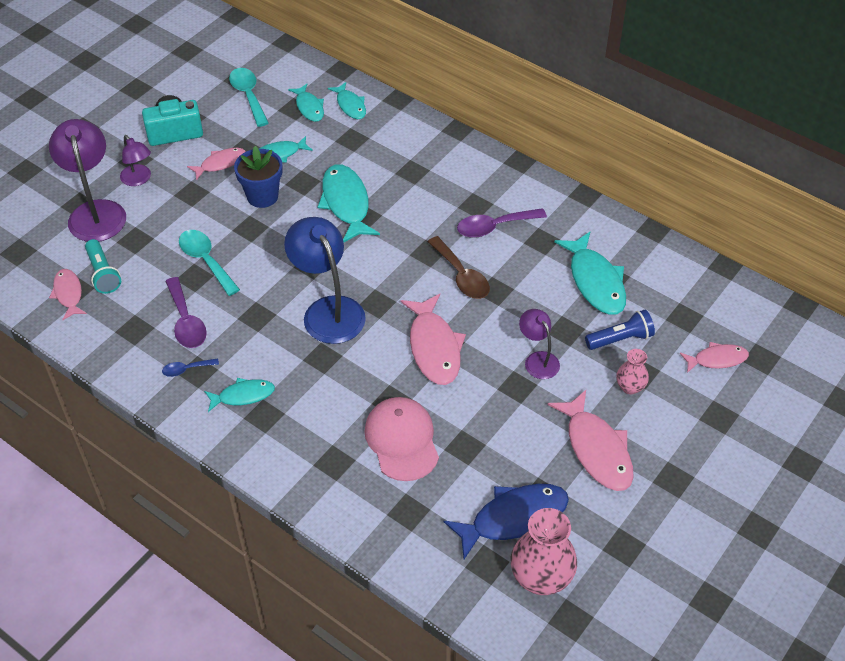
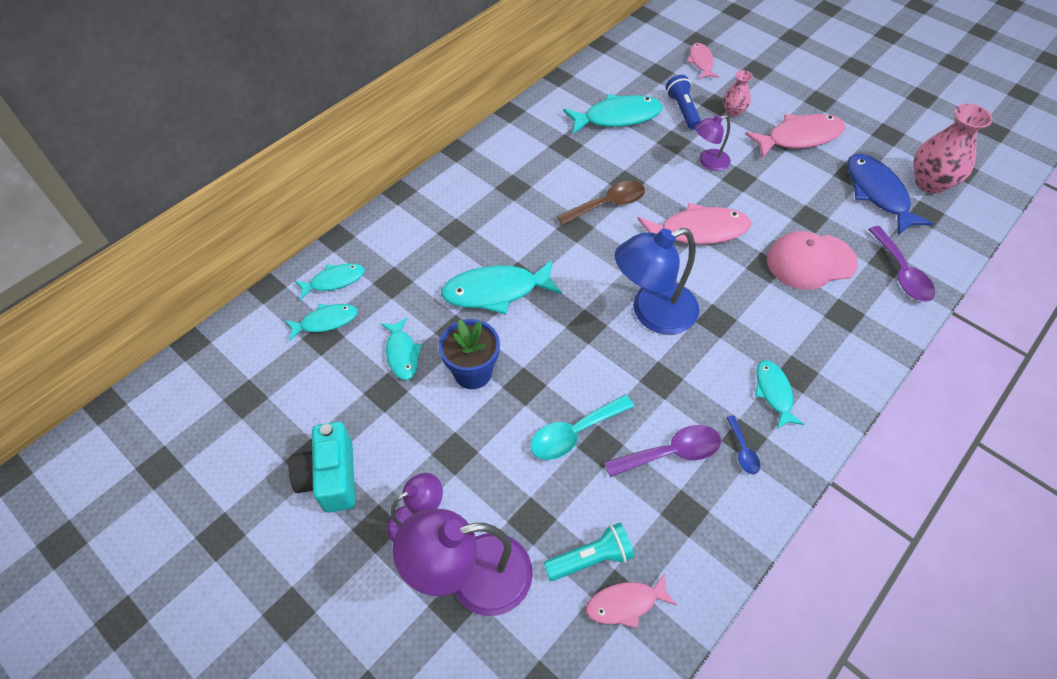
camera: 85 degrees left, 5 degrees up
(220, 163) = (406, 419): pink fish -> none
(248, 95) = (283, 387): turquoise spoon -> none
(494, 227) = (544, 176): purple spoon -> purple spoon (901, 273)

